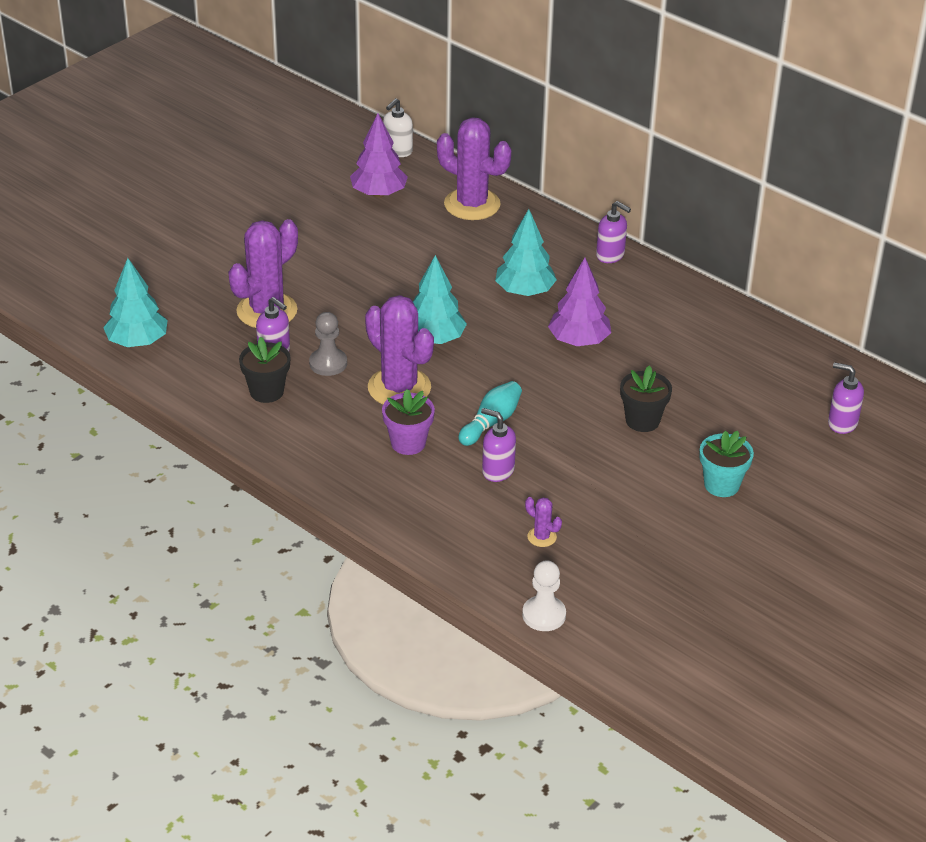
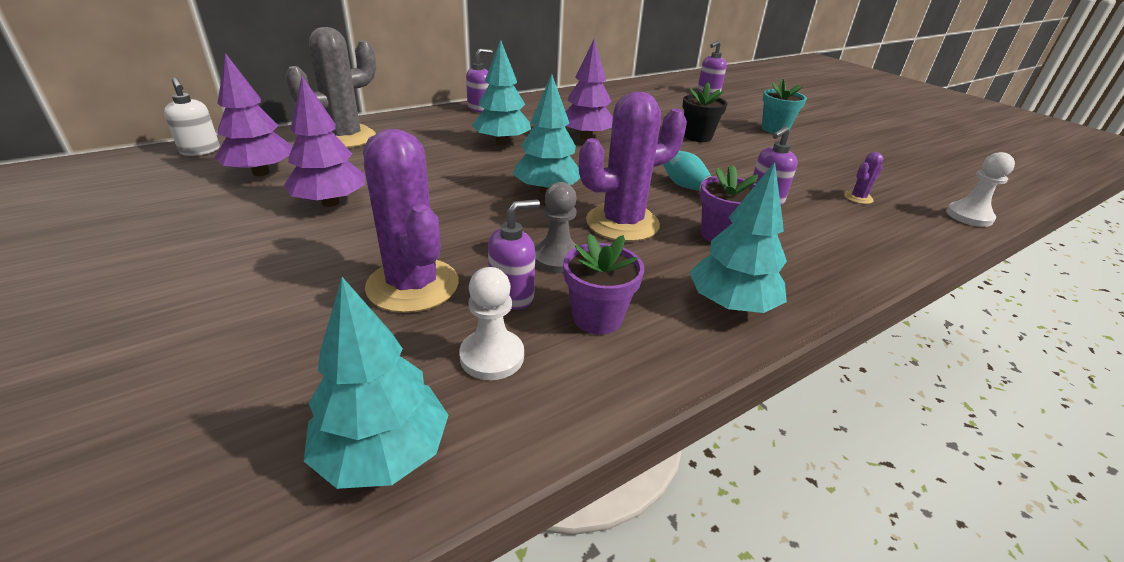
camera: 75 degrees left, 5 degrees down
(214, 358) = (492, 356): none -> white pawn
(266, 392) = (597, 317): black flower pot -> purple flower pot
(307, 450) = (731, 305): none -> turquoise tree
(351, 242) = (331, 202): none -> purple tree
(472, 204) = (345, 137): purple cactus -> grey cactus

